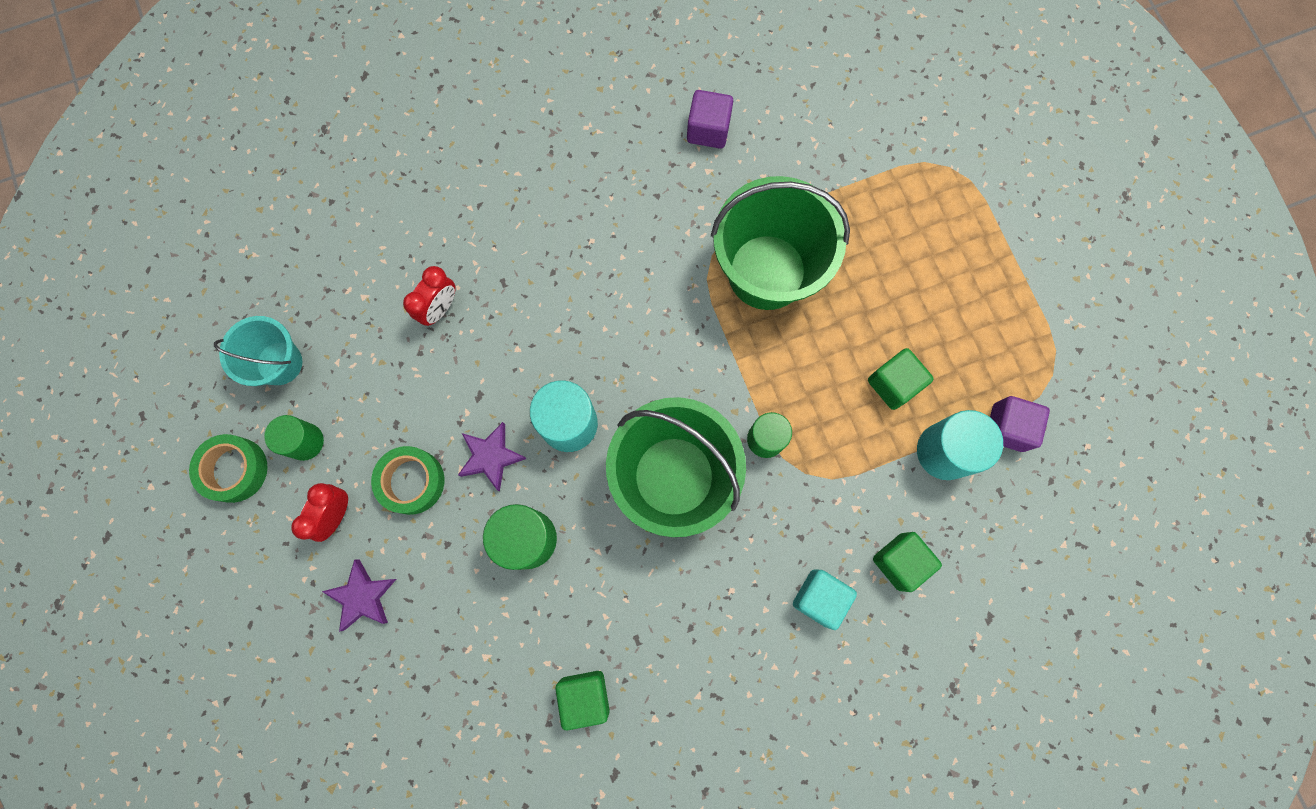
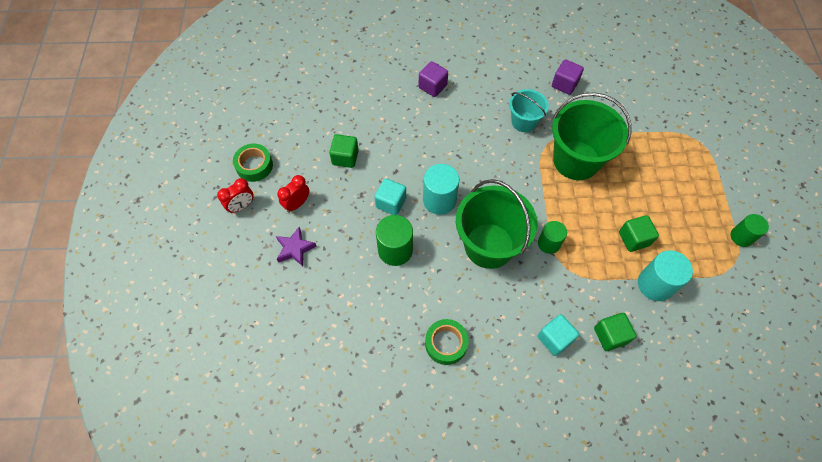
camera: 20 degrees right, 15 degrees down
(279, 363) = (298, 124): turquoise bucket -> turquoise bucket (523, 122)
(305, 441) = (296, 164): green cylinder -> green cylinder (741, 237)
(411, 481) = (343, 201): green tape -> green tape (446, 343)
(439, 308) = (390, 124): red clock -> red clock (241, 206)
(491, 457) = (391, 203): purple star -> turquoise cube
(585, 696) = (397, 344): green cube -> green cube (345, 157)
(1007, 428) = (698, 284): purple cube -> purple cube (432, 86)

